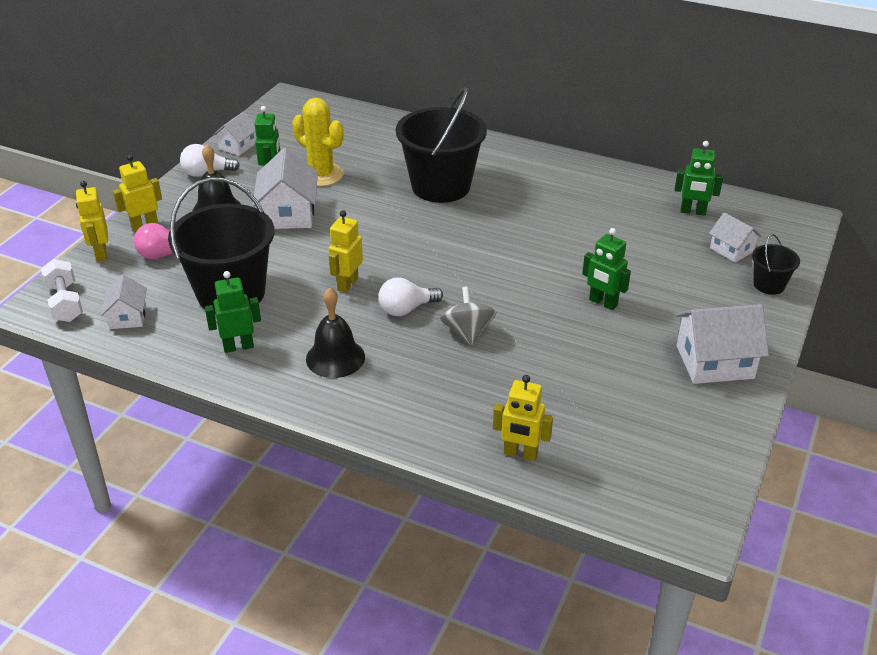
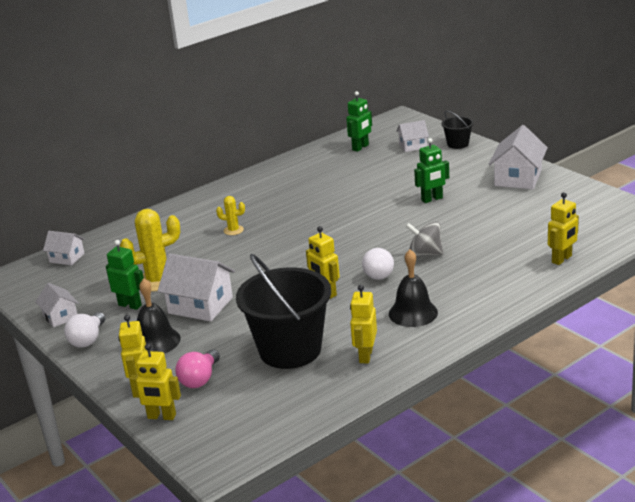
camera: 60 degrees left, 10 degrees down
(65, 303) = (224, 445): white dumbbell -> none
(128, 317) = (277, 409): white house -> white house (67, 258)
(238, 346) = (365, 356): green robot -> yellow robot
(441, 186) = (233, 230): black bucket -> yellow cactus

